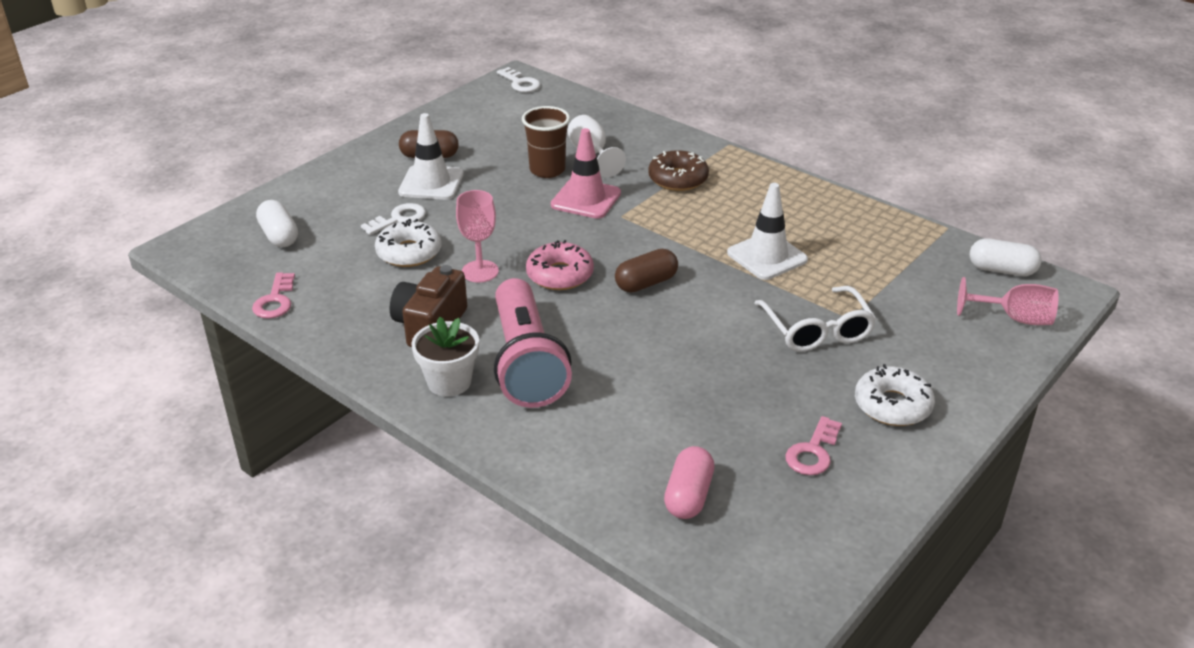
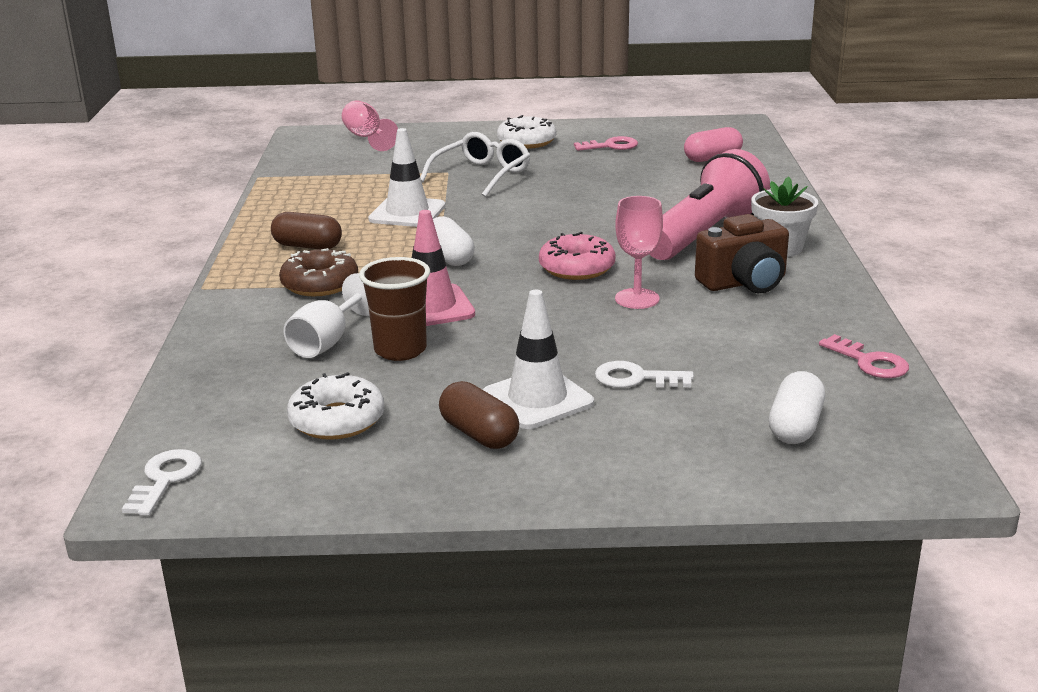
camera: 130 degrees left, 10 degrees down
(275, 301) = (869, 362): pink key -> pink key turned 90 degrees clockwise
(409, 252) = (676, 342): white donut -> white donut (337, 420)
(646, 283) = (525, 236): brown capsule -> brown capsule (307, 246)
(1001, 270) = (303, 152): white capsule -> white capsule (450, 257)

